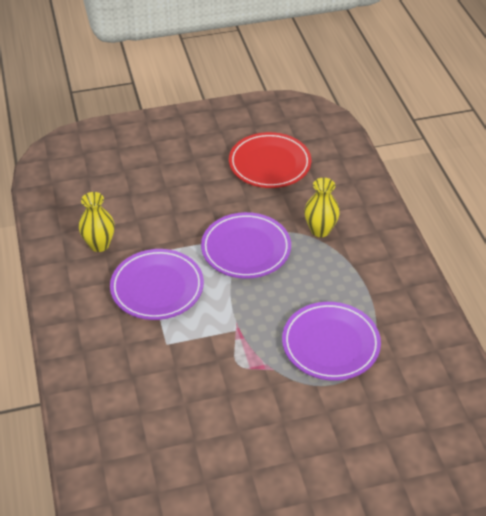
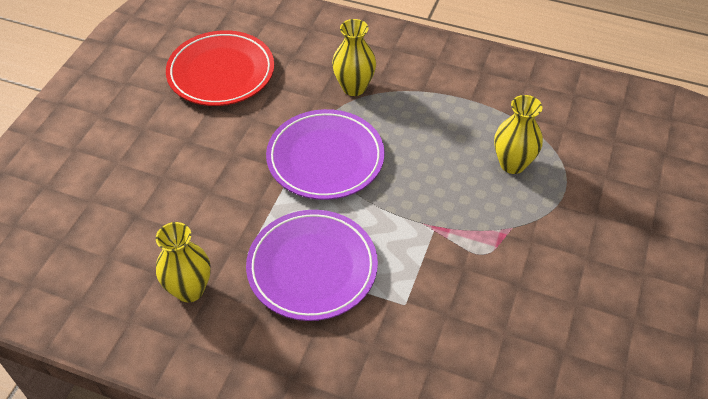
camera: 55 degrees left, 5 degrees up
(330, 344) = (512, 164): purple plate -> yellow vase

